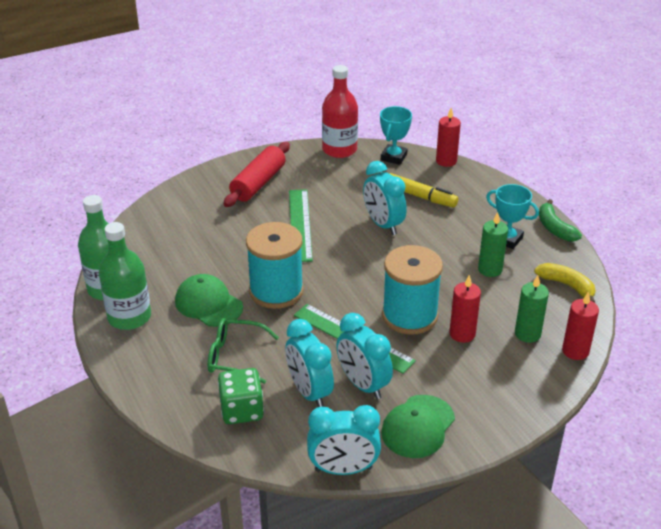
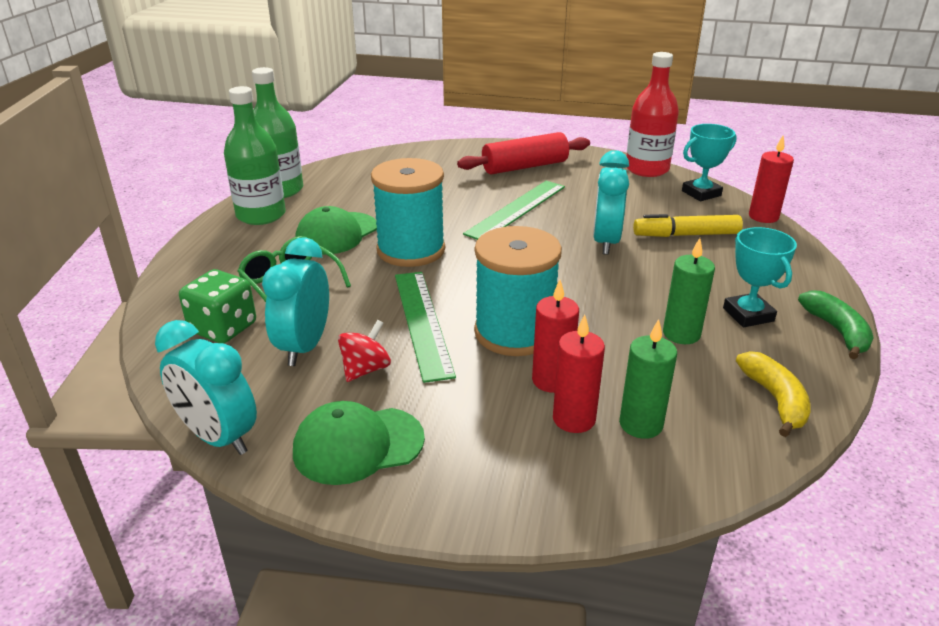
camera: 40 degrees right, 5 degrees down
(208, 304) = (336, 234): green cap -> green cap turned 135 degrees counterclockwise
(363, 385) = (365, 369): turquoise clock -> red spinning top
(420, 196) = (686, 235): yellow marker -> yellow marker turned 105 degrees clockwise
(554, 228) = (837, 331): green banana -> green banana turned 150 degrees clockwise
(575, 351) = (687, 481): red candle -> red candle (574, 419)

